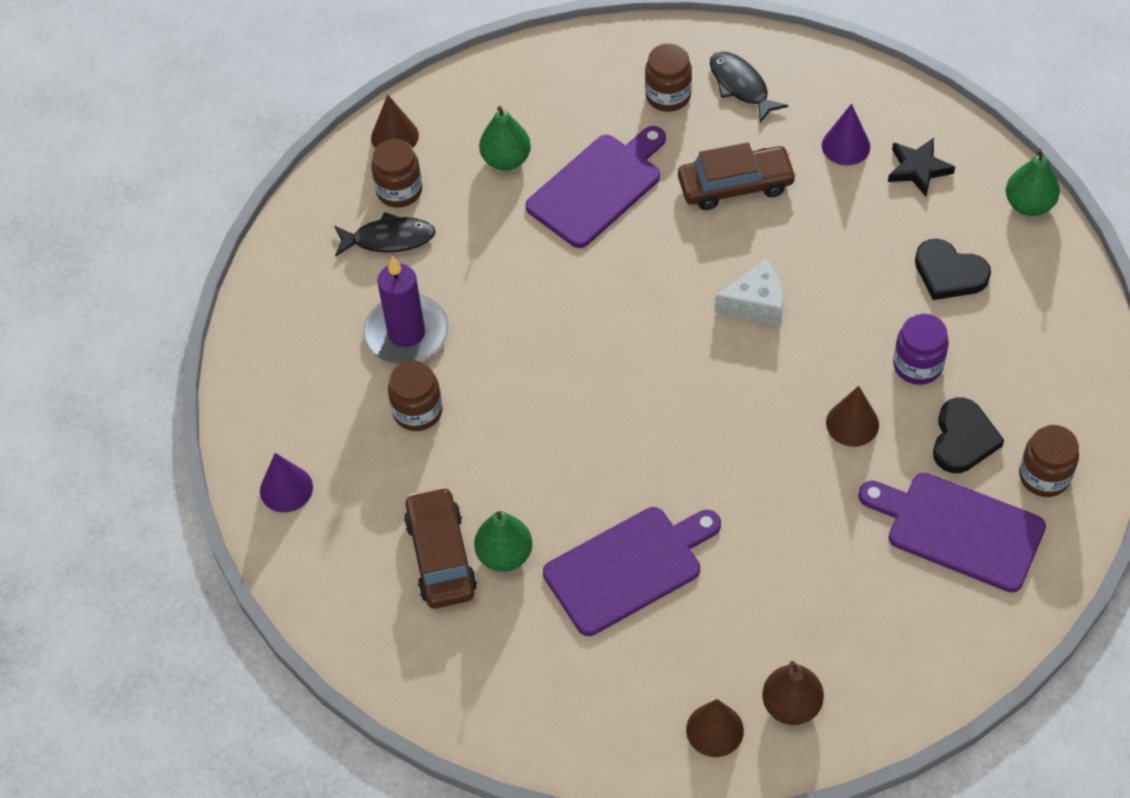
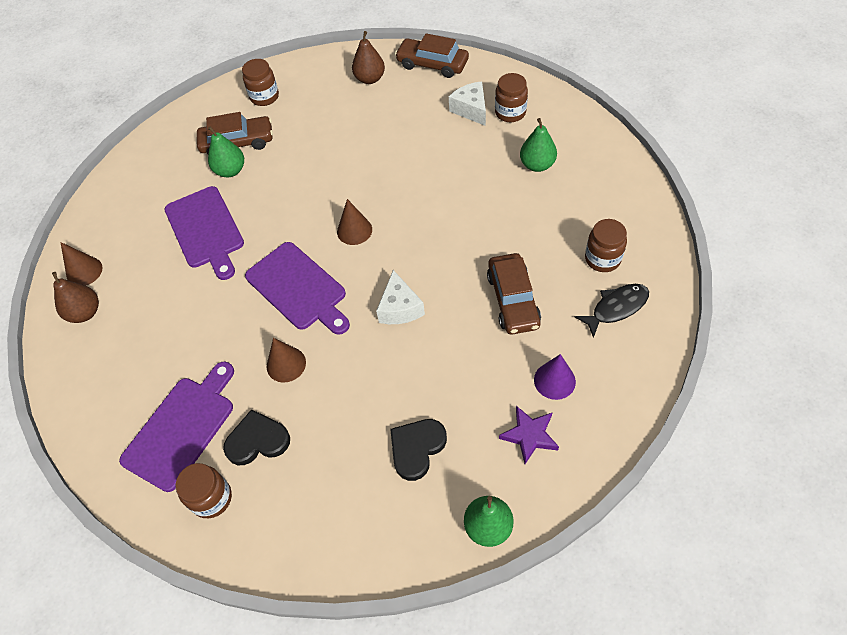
camera: 95 degrees right, 0 degrees up
(278, 293) = (432, 64): none -> brown car
(286, 489) = (297, 77): purple cone -> none
(304, 379) = (370, 79): none -> brown pear
(389, 239) = (471, 110): black fish -> white cheese
(394, 136) = (556, 108): brown cone -> brown cone (354, 230)
(406, 333) = (396, 121): purple candle -> none
(417, 411) = (338, 128): brown jar -> brown jar (264, 97)
(598, 187) = (511, 215): purple cutting board -> purple cutting board (298, 288)
(917, 365) = (330, 414): purple jar -> none
(918, 169) = (529, 435): black star -> purple star
(963, 439) = (257, 440): black heart -> black heart turned 150 degrees clockwise

